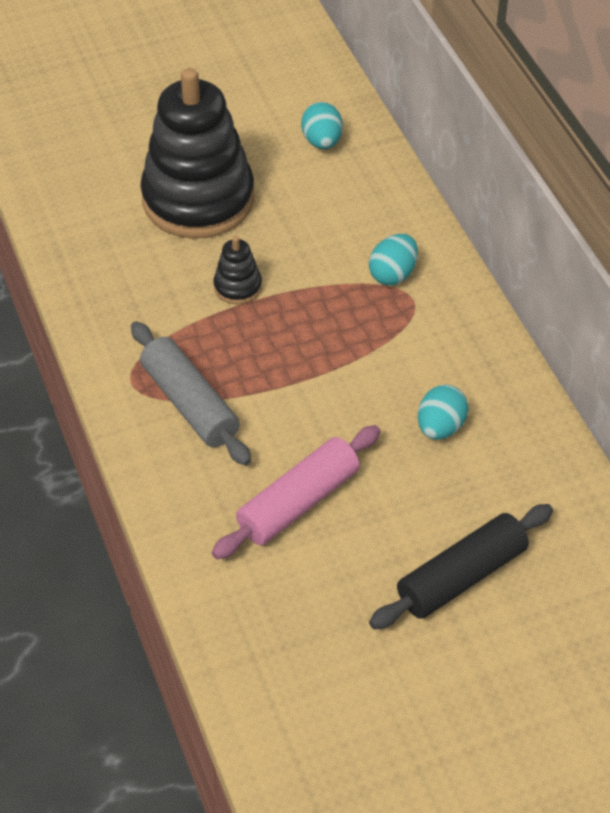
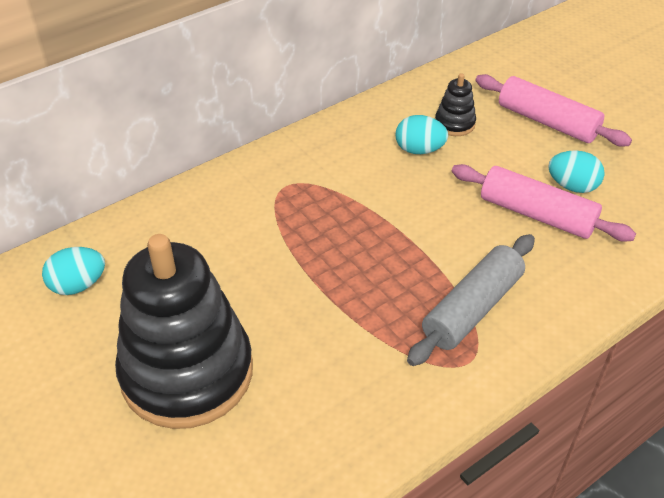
camera: 105 degrees left, 5 degrees down
(237, 287) = (310, 307): black stacking toy -> black stacking toy (454, 124)
(393, 274) = (260, 202): turquoise egg -> turquoise egg (572, 186)
(461, 576) = (547, 122): black rolling pin -> pink rolling pin

